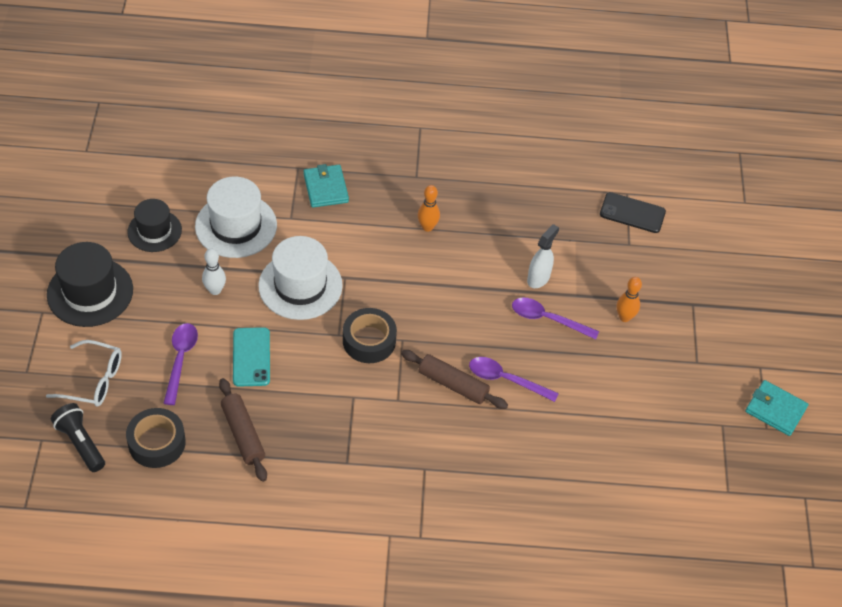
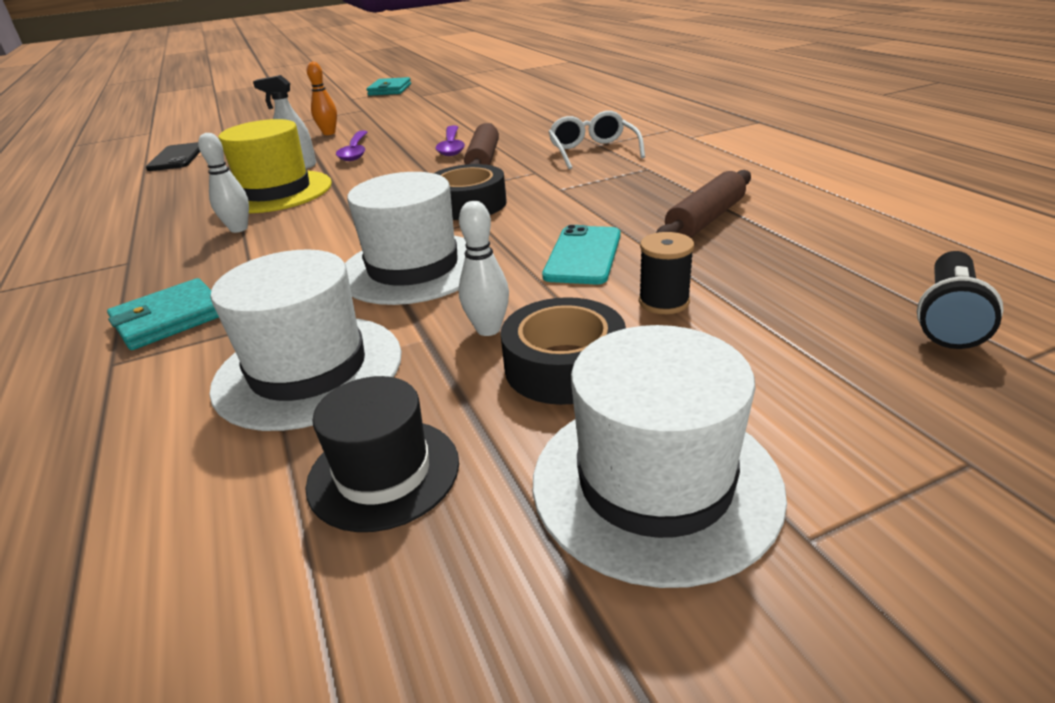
camera: 110 degrees left, 20 degrees down
(90, 292) = (655, 483): black hat -> white hat
(94, 380) = (832, 362): white glasses -> white glasses (593, 151)
(157, 443) = (821, 262): black tape -> black tape (564, 366)
(180, 359) = (664, 302): purple spoon -> black spool
(251, 357) = (583, 255): turquoise phone -> turquoise phone turned 45 degrees counterclockwise
(427, 227) = (239, 229): orange bowling pin -> white bowling pin
(485, 255) = (276, 192): none -> yellow hat

